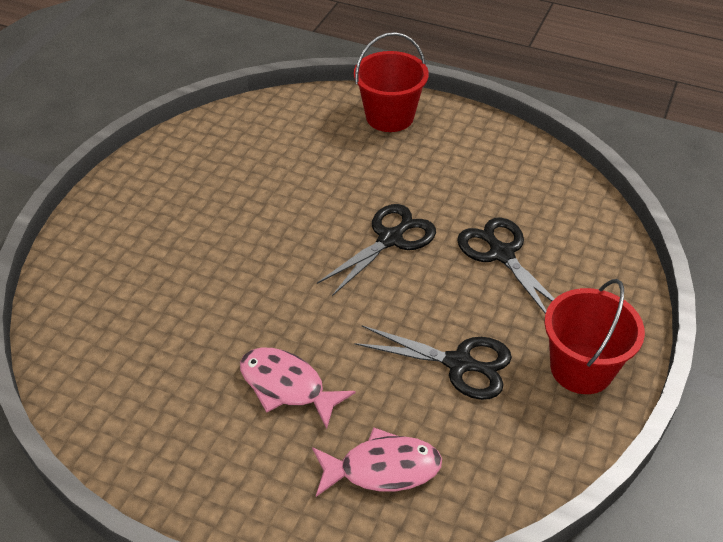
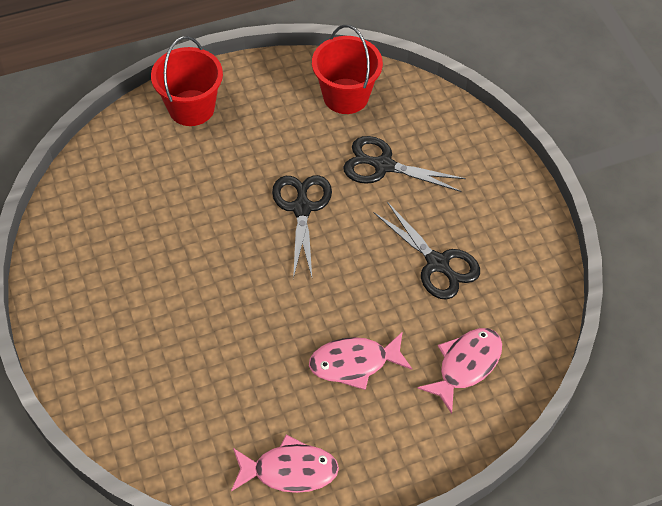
camera: 45 degrees left, 10 degrees up
(132, 425) = (289, 470): none -> pink fish
(458, 363) = (437, 263): black scissors -> black scissors turned 75 degrees clockwise
(581, 368) = (506, 210): red bucket -> red bucket (345, 96)

